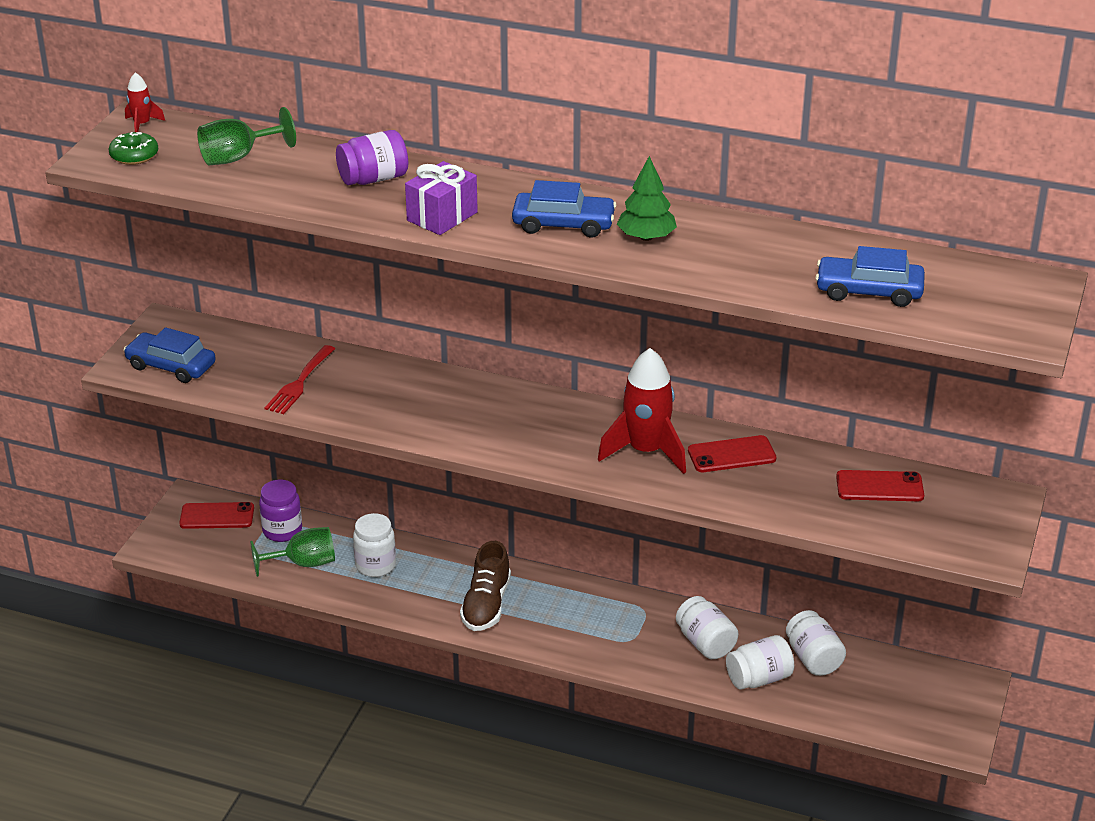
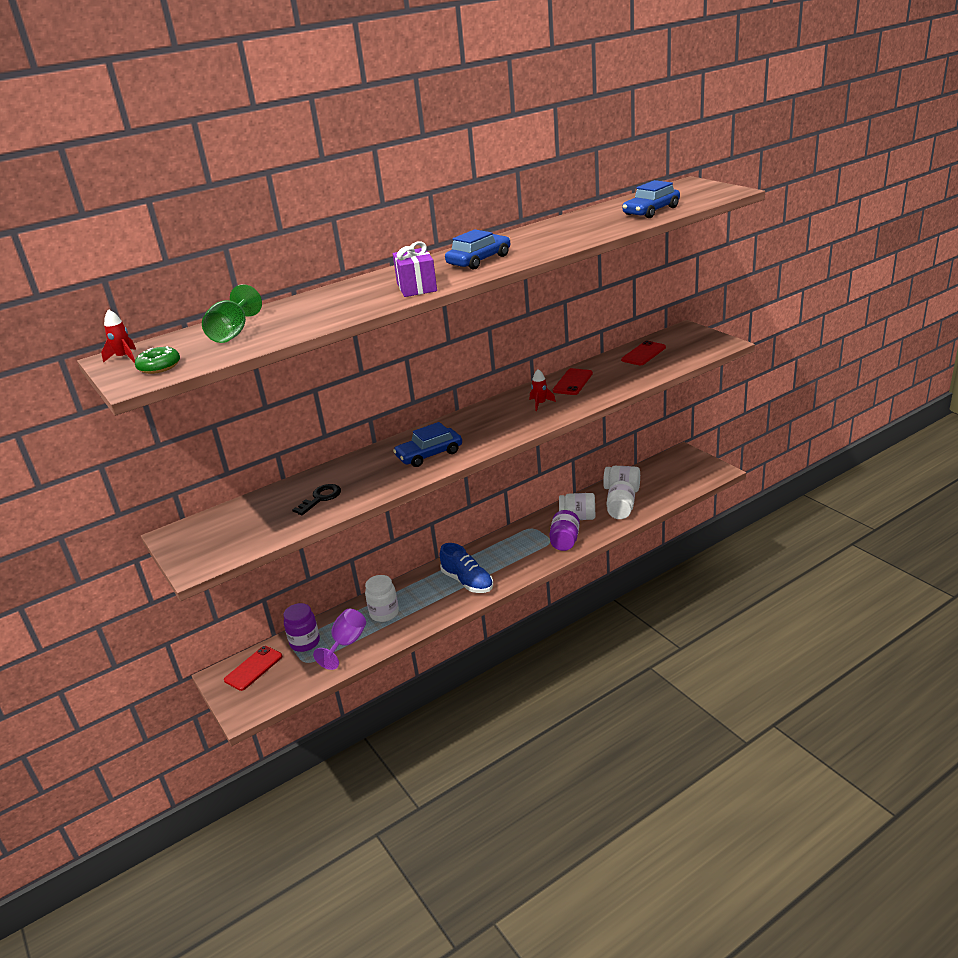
camera: 50 degrees left, 5 degrees down
(171, 366) = (225, 545): blue car -> blue car (429, 454)
(299, 383) = (321, 498): red fork -> black key
(303, 563) = (346, 644): green goblet -> purple goblet
(373, 179) = (339, 298): purple jar -> purple jar (565, 541)
(486, 605) = (467, 582): brown shoe -> blue shoe
(646, 237) = (525, 245): green tree -> none
(646, 451) = (540, 404): red rocket -> red rocket, size x0.47

